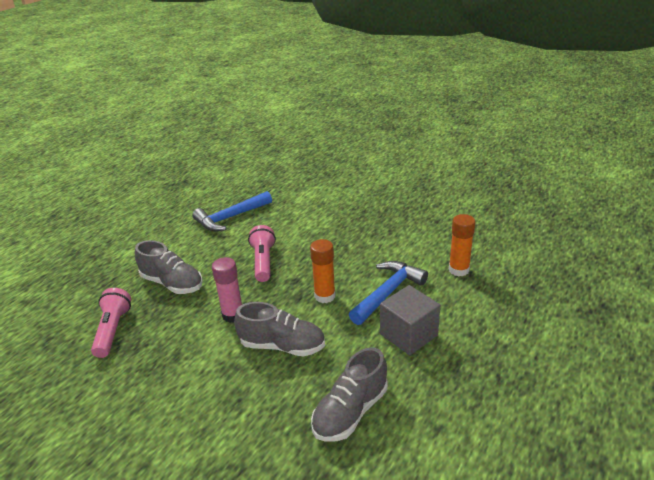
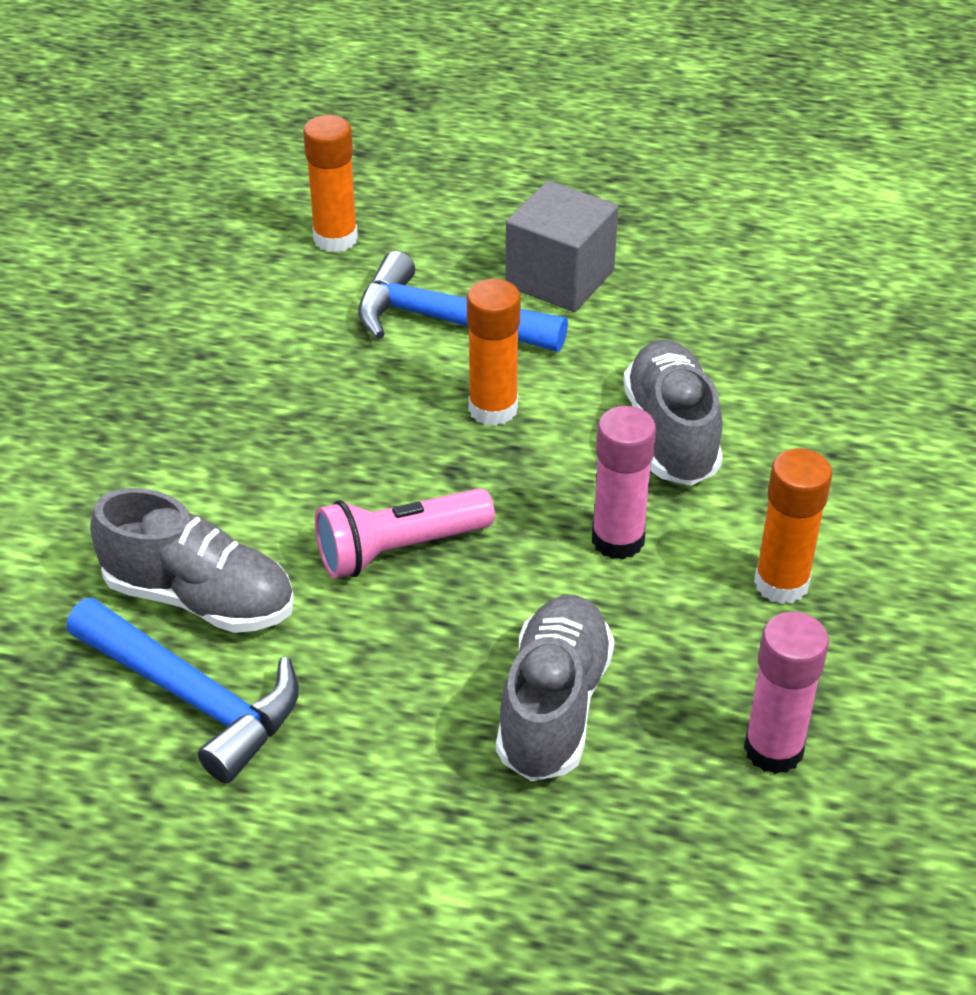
camera: 110 degrees left, 10 degrees up
(113, 330) = (773, 749): pink flashlight -> pink glue stick
(179, 356) = (781, 583): none -> orange glue stick
(350, 412) = (774, 315): grey shoe -> grey shoe (200, 598)

